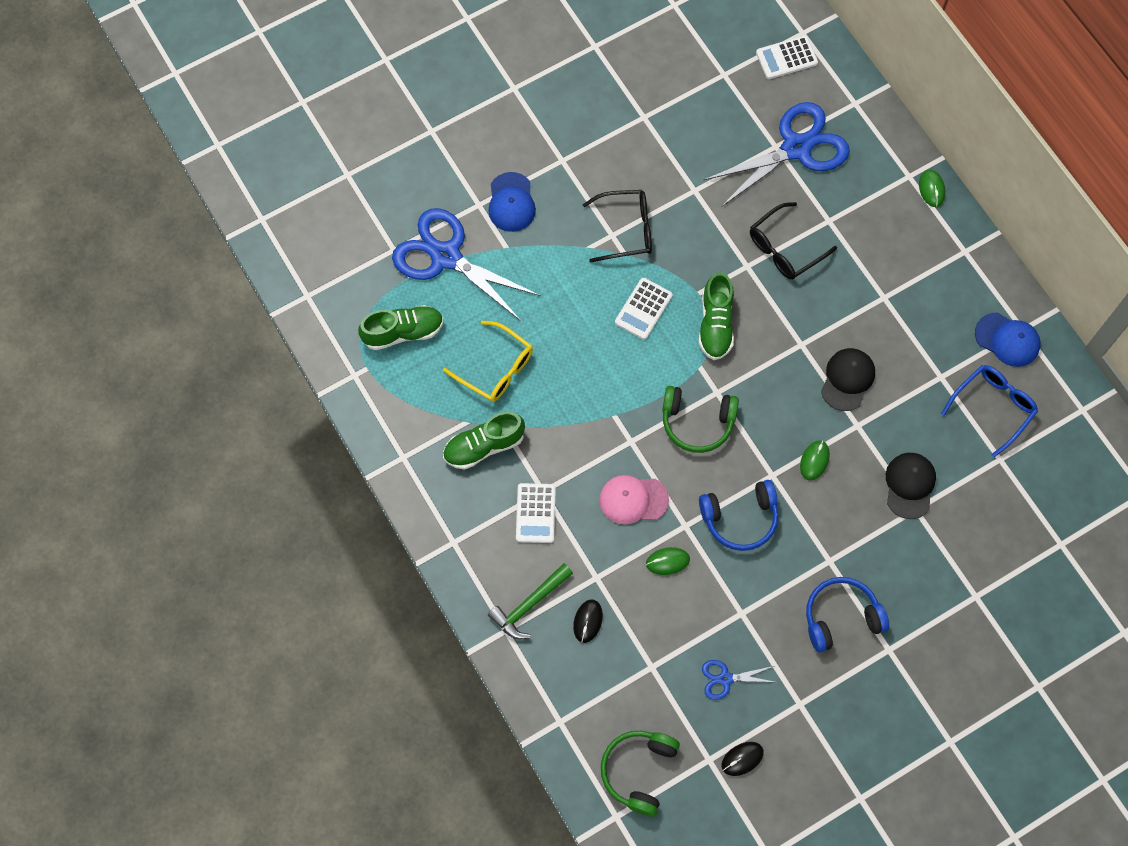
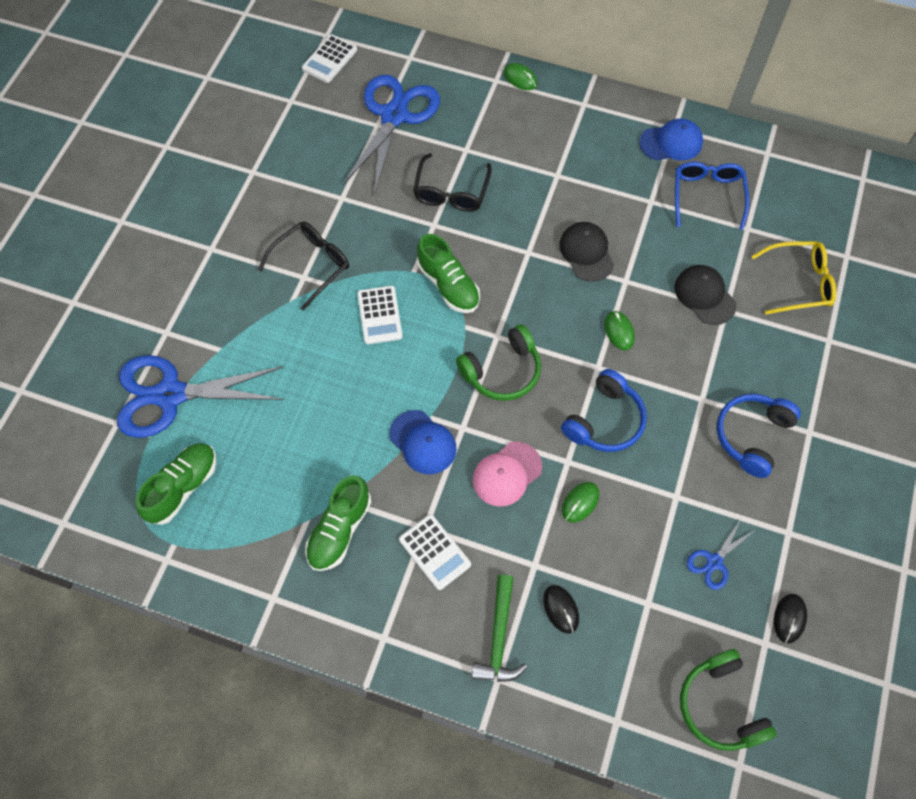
camera: 40 degrees left, 5 degrees down
(496, 368) = (295, 455): yellow glasses -> yellow glasses (799, 283)
(511, 202) = (194, 311): blue cap -> blue cap (423, 442)

